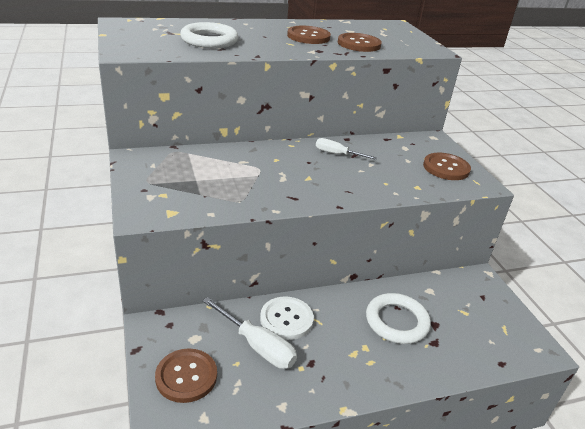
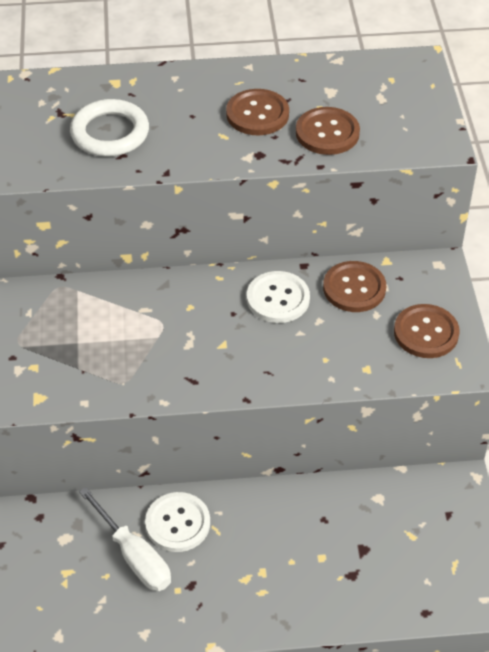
camera: 15 degrees right, 15 degrees up
(186, 376) = (48, 586): brown button -> brown button (354, 288)
(337, 154) = (278, 299): white screwdriver -> white button
(396, 322) = (315, 541): white ring -> none

